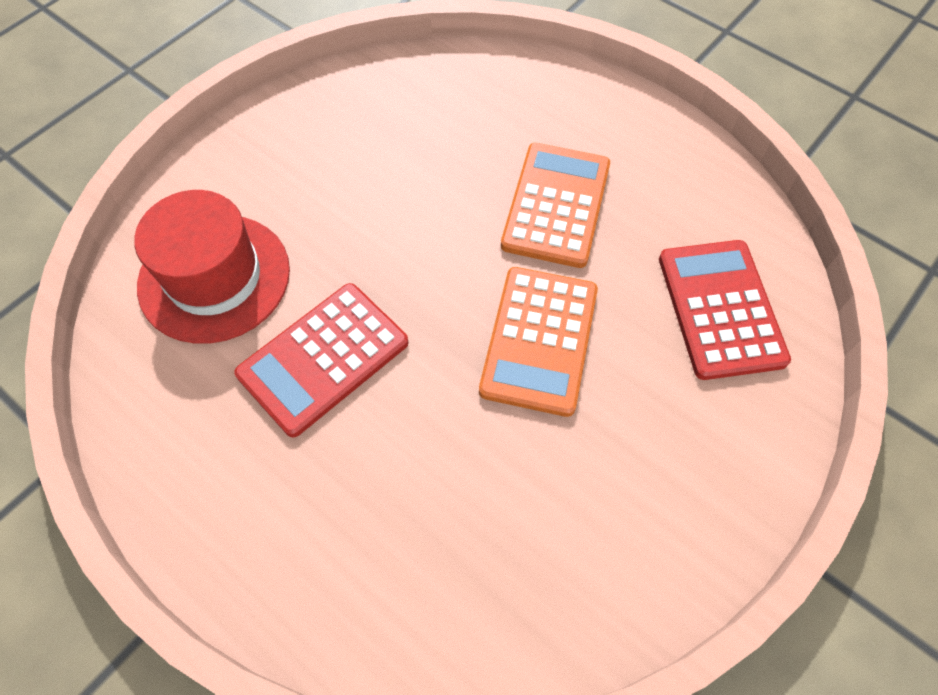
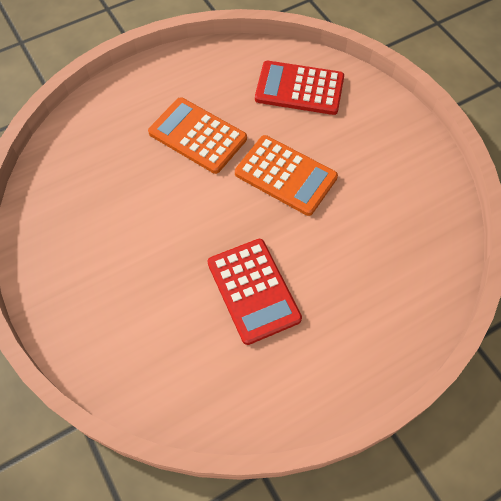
camera: 70 degrees left, 0 degrees up
(214, 277) = (163, 343): red hat -> none

